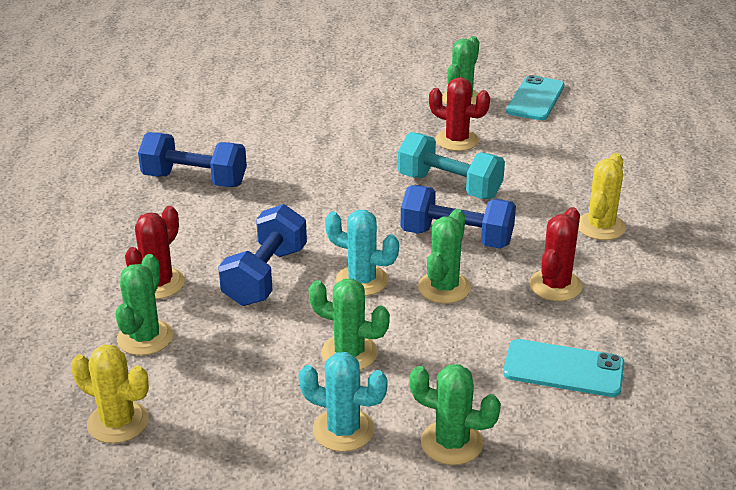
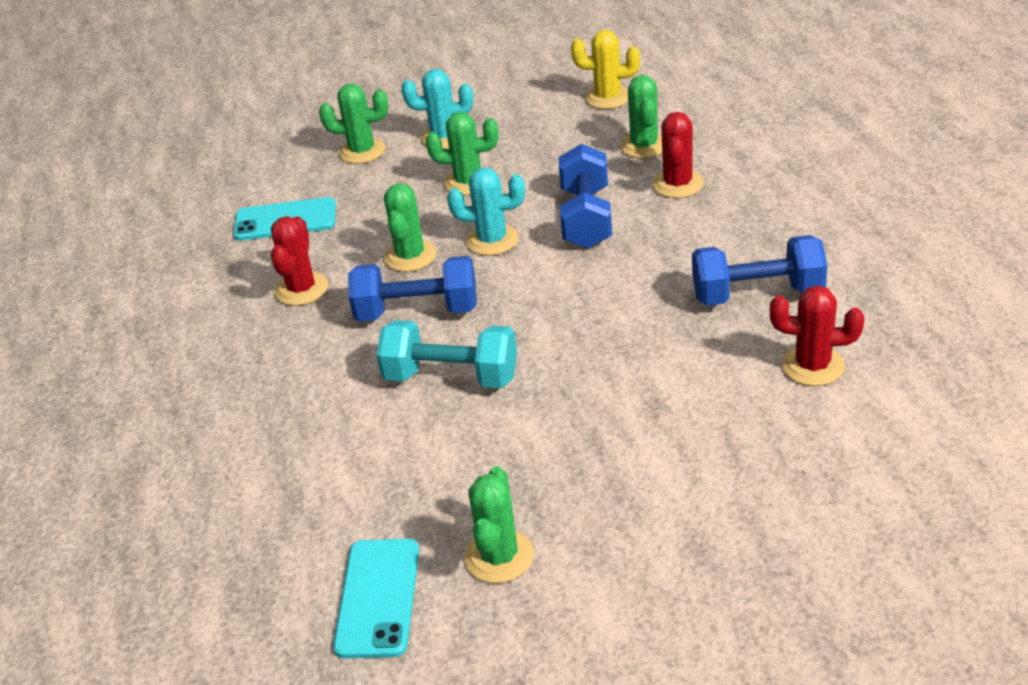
camera: 165 degrees right, 5 degrees up
(457, 140) = (471, 459): red cactus -> red cactus (812, 366)
(600, 227) = (258, 373): yellow cactus -> none

